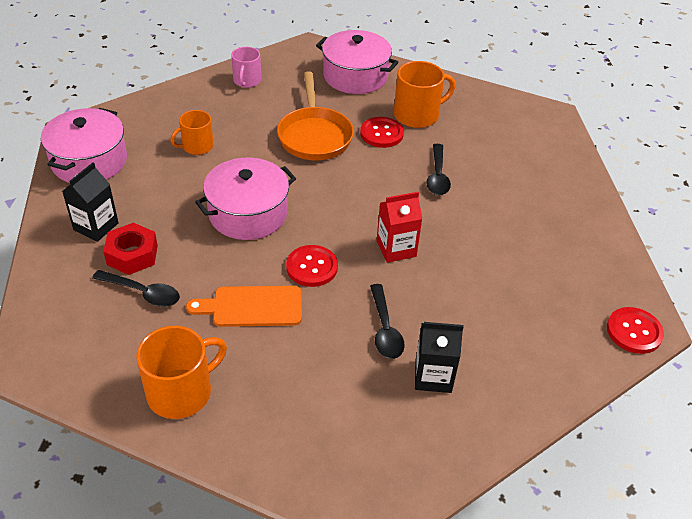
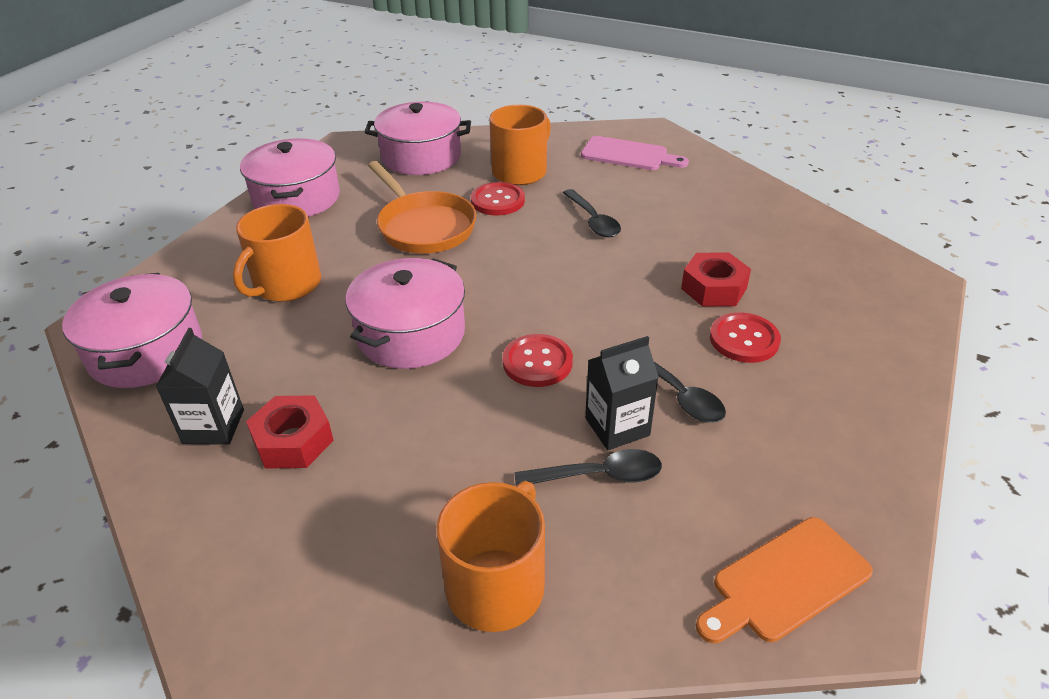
camera: 25 degrees left, 5 degrees down
(143, 293) = (344, 481): black spoon -> black spoon (599, 475)
(197, 146) = (286, 284): orange mug -> orange mug, size x1.56
(247, 81) = (296, 198): pink mug -> pink pot
(252, 307) = (503, 437): orange cutting board -> orange cutting board (785, 582)
(396, 248) = (614, 306): red carton -> none
(433, 376) = (774, 421): black carton -> black carton (617, 427)
(479, 265) = (713, 288): none -> red nut
(513, 129) = (628, 155): none -> pink cutting board
(634, 331) = (913, 292): red button -> red button (744, 339)

